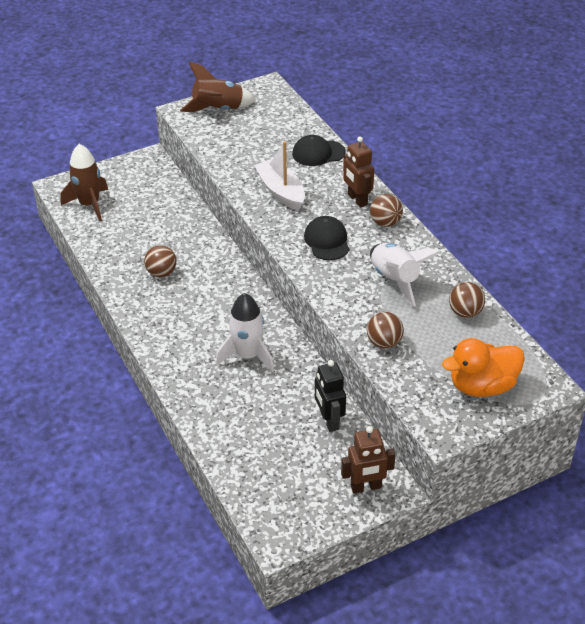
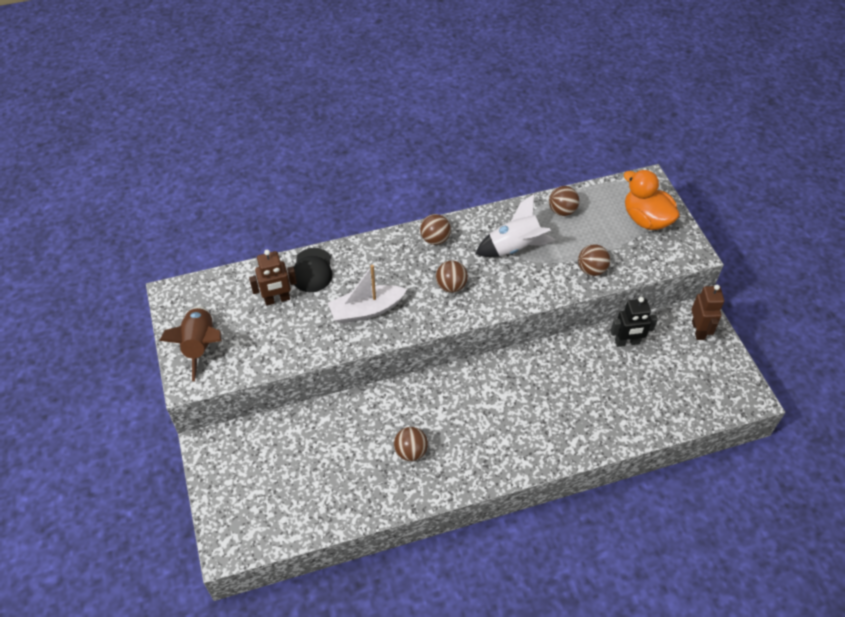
camera: 80 degrees left, 10 degrees up
(89, 204) = (273, 516): brown rocket -> none
(247, 356) = (542, 391): white rocket -> none
(327, 241) = (451, 286): black cap -> brown ball
(357, 200) = (396, 253): brown robot -> brown robot (277, 299)
(482, 386) = (646, 219): orange duck -> orange duck turned 150 degrees clockwise

